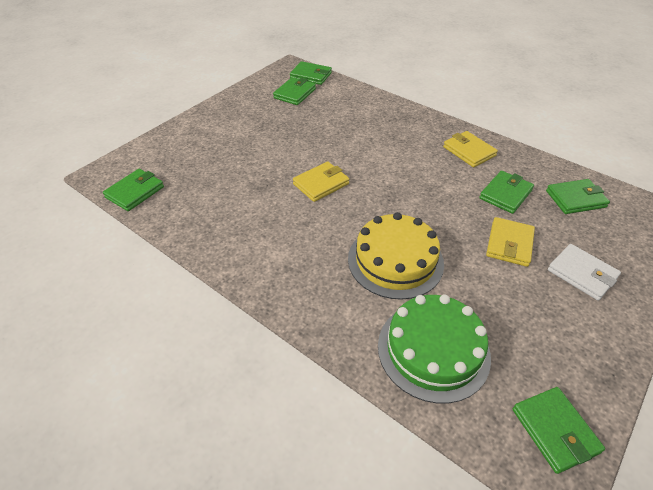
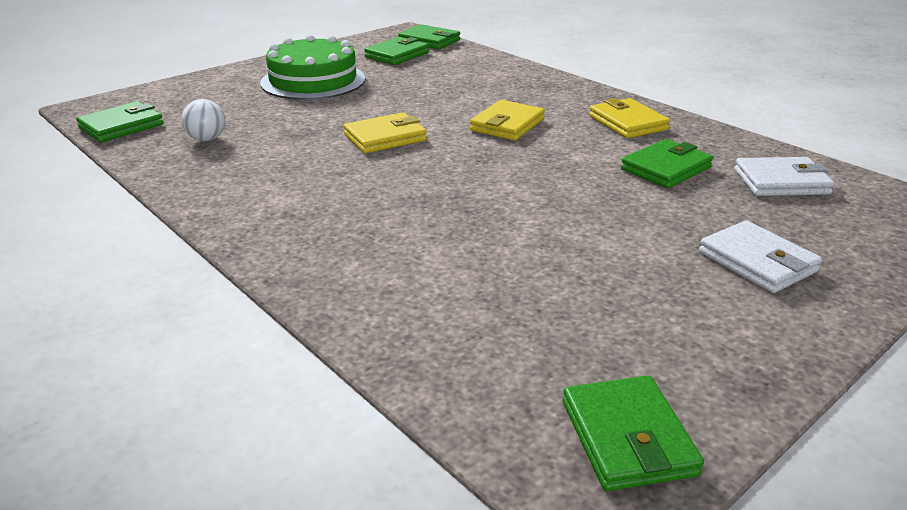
camera: 10 degrees right, 15 degrees down
(201, 199) = (207, 139): none -> white ball
(395, 260) = (454, 220): yellow cake -> none
(433, 350) = (464, 320): green cake -> green cake (313, 81)
(509, 244) = (647, 219): yellow wallet -> yellow wallet (507, 125)
(575, 199) = (781, 182): green wallet -> white wallet

